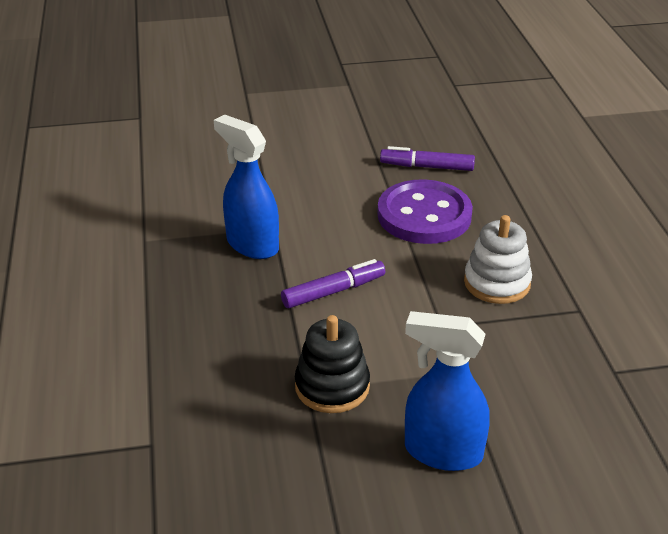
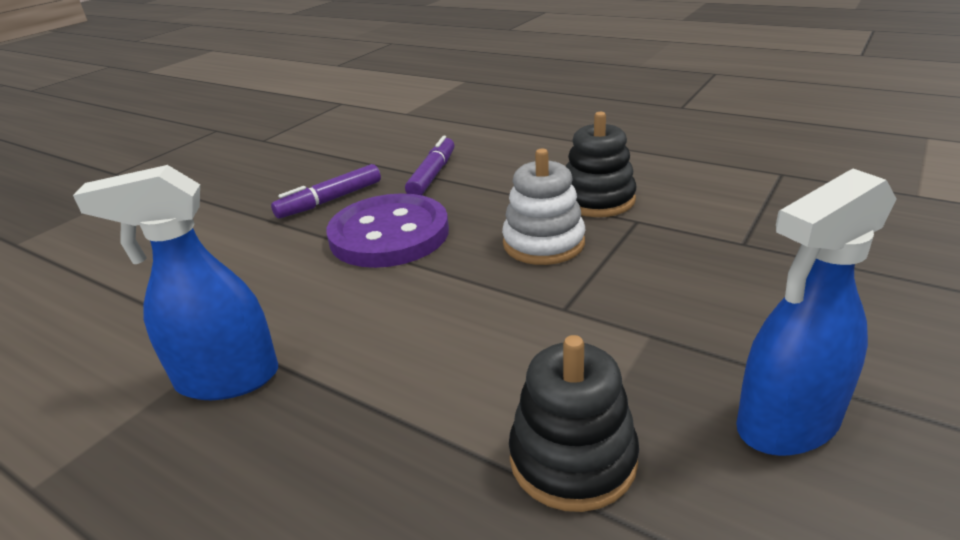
camera: 45 degrees left, 5 degrees down
(333, 291) = (406, 356): purple marker -> purple marker (433, 175)
(582, 279) = (597, 200): none -> black stacking toy

